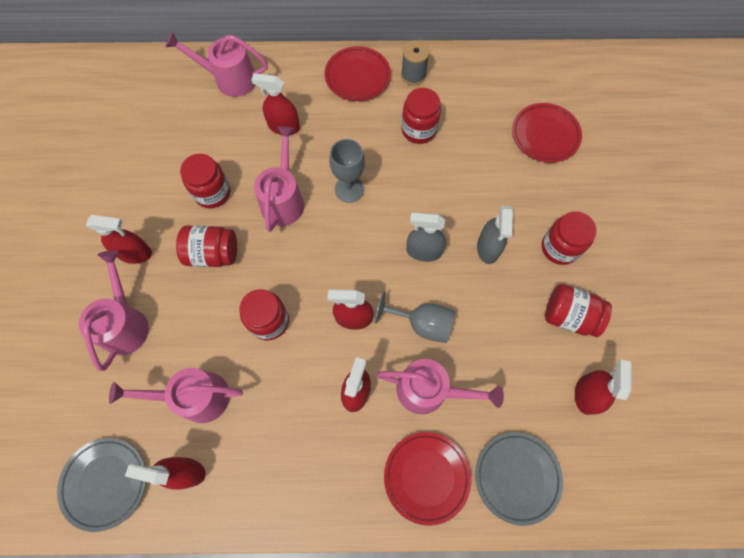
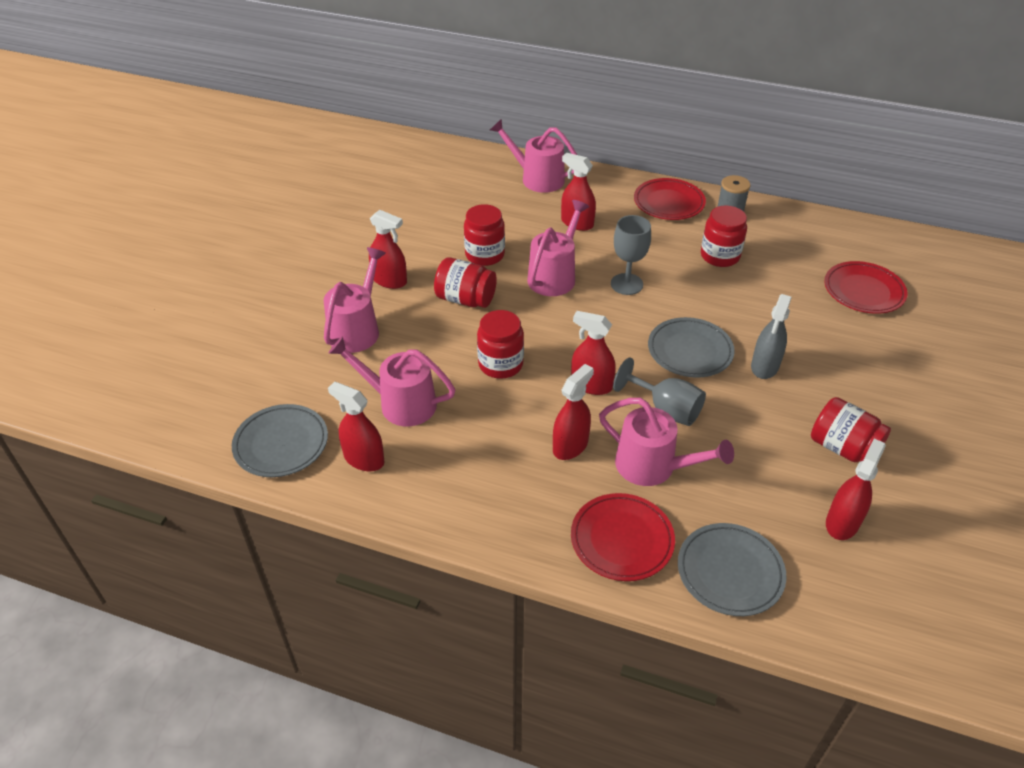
camera: 20 degrees right, 25 degrees down
(424, 251) = (690, 351): grey spray bottle -> grey plate
(559, 248) = (850, 387): red jar -> none

